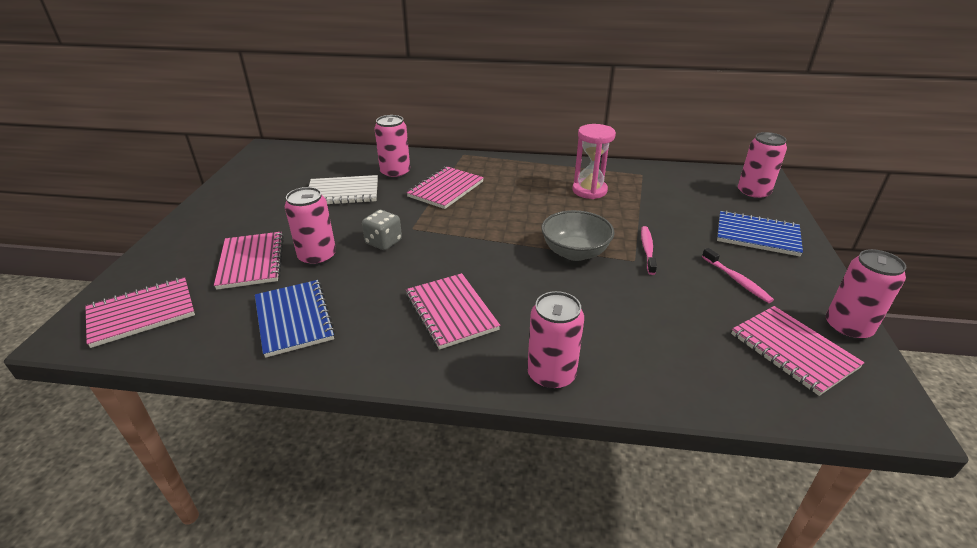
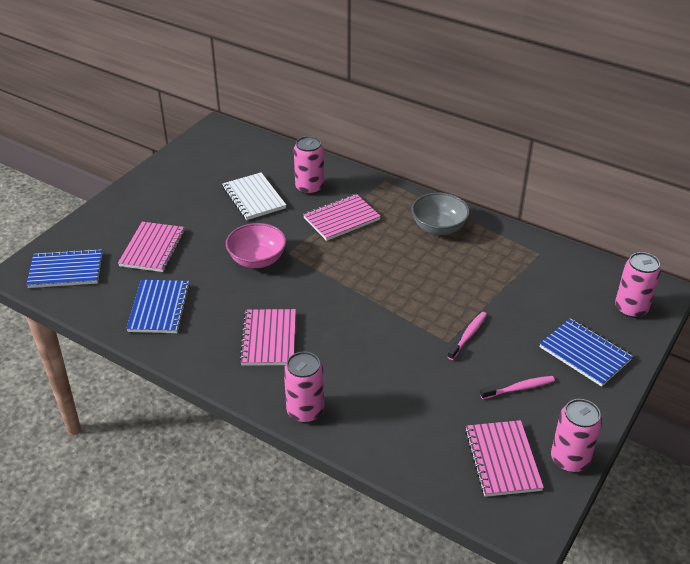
camera: 25 degrees right, 5 degrees up
(142, 313) = (66, 270): pink notebook -> blue notebook
(317, 257) = (201, 258): pink can -> none
(343, 192) = (254, 198): white notebook -> white notebook turned 45 degrees clockwise
(383, 242) = (257, 260): grey dice -> pink bowl
(575, 252) = (403, 318): grey bowl -> grey bowl (438, 228)
(589, 190) = (470, 258): pink hourglass -> none
(736, 280) = (519, 388): pink toothbrush -> pink toothbrush turned 105 degrees counterclockwise

